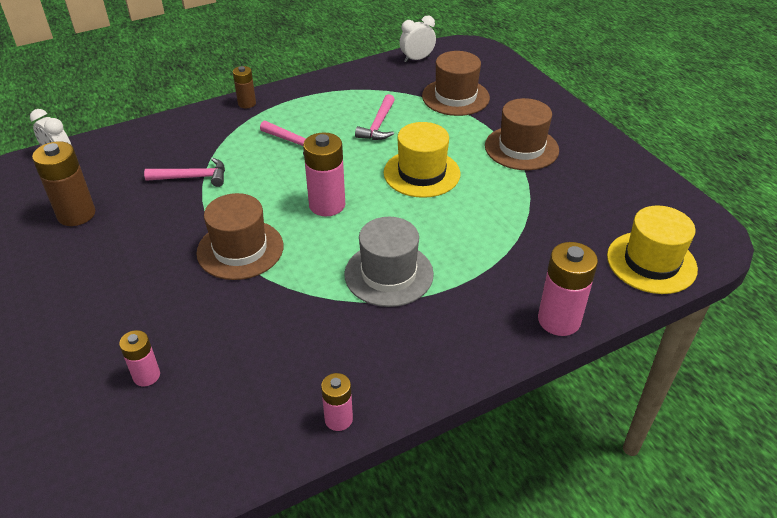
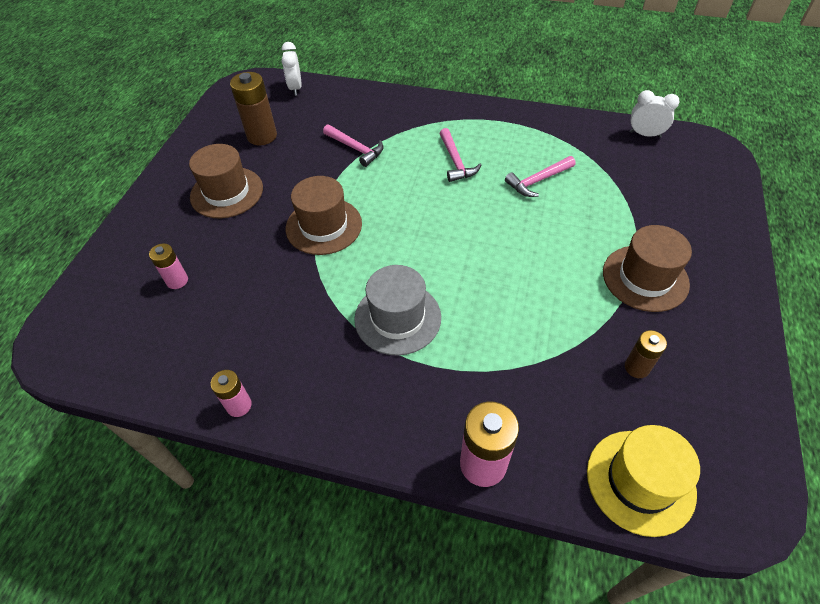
camera: 45 degrees right, 10 degrees up
(247, 103) = (457, 106): brown battery -> brown battery (636, 367)
(327, 205) = (419, 228): pink battery -> none
(421, 173) = (524, 247): yellow hat -> none
(455, 97) = (639, 191): brown hat -> brown hat (227, 192)

